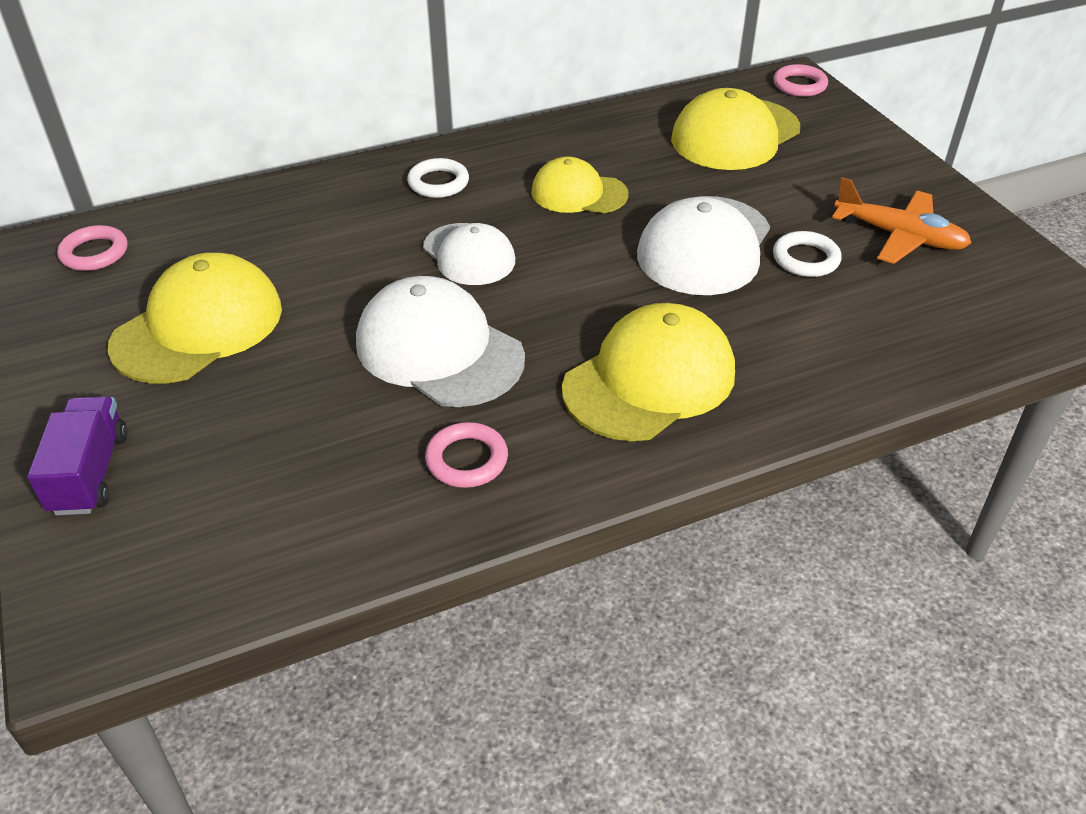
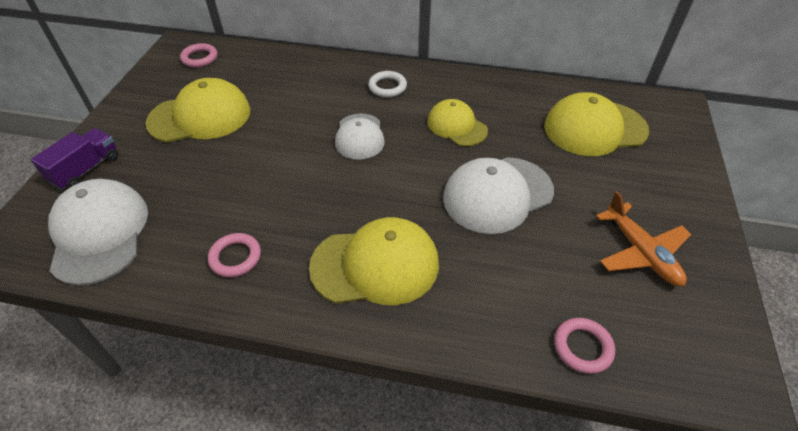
camera: 35 degrees right, 5 degrees up
(439, 350) = (288, 185): white cap -> white cap (99, 233)
(799, 85) = (677, 111): pink ring -> pink ring (582, 347)
(805, 259) = (555, 235): white ring -> none

